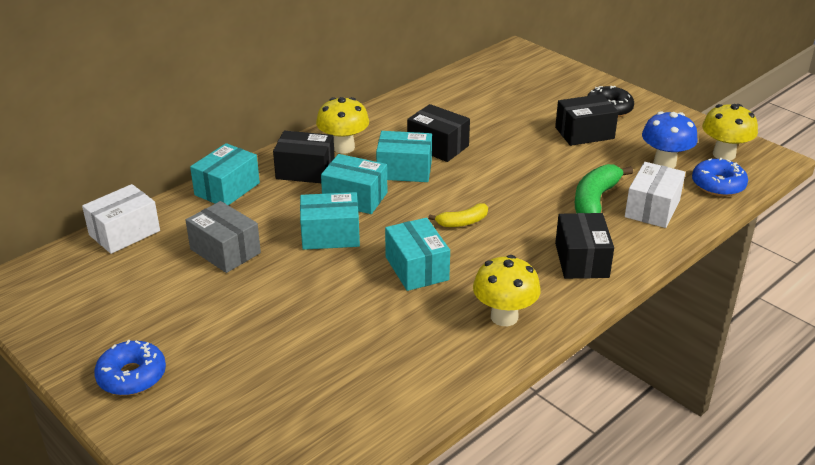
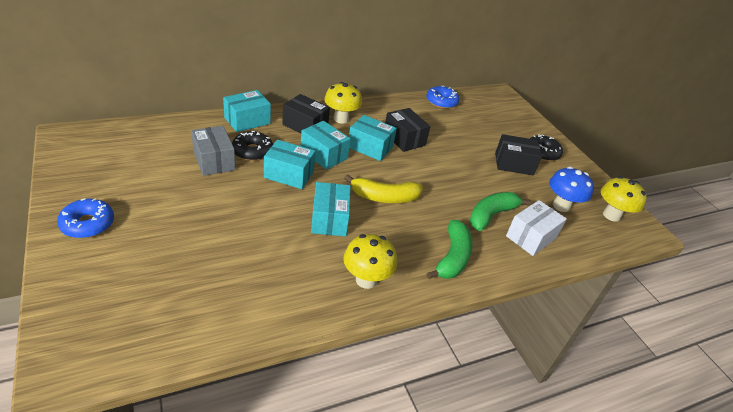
camera: 15 degrees right, 5 degrees up
(124, 233) = (163, 127): white box -> none
(264, 224) = (252, 151): none -> black donut
(462, 222) = (384, 197): yellow banana -> yellow banana, size x1.68
(581, 260) = (452, 257): black box -> green banana
(718, 185) = (593, 237): blue donut -> blue donut (441, 102)

